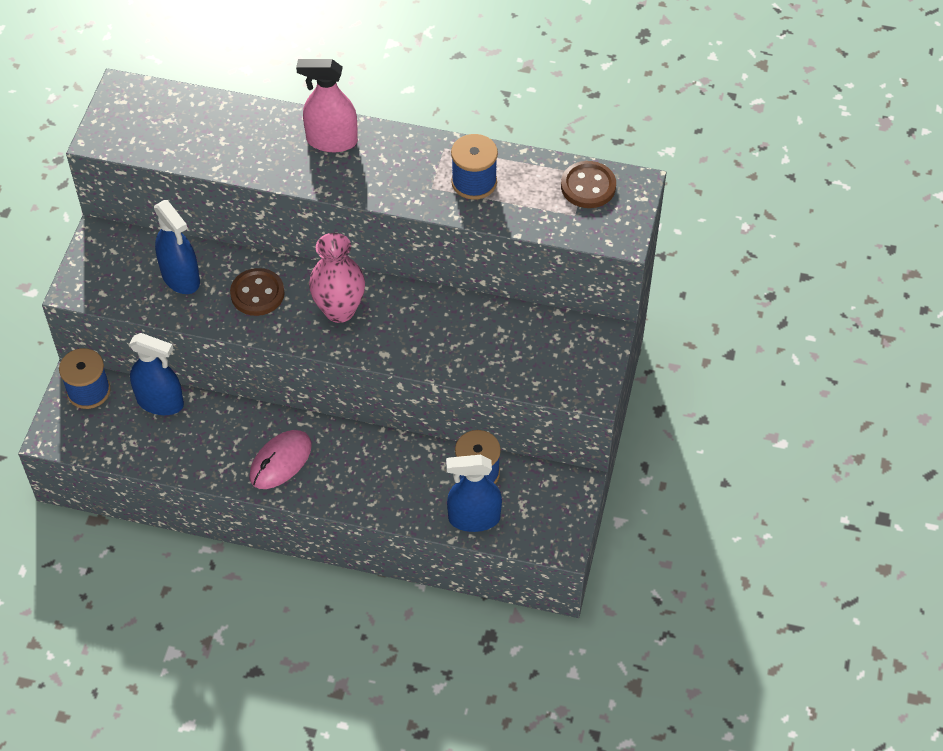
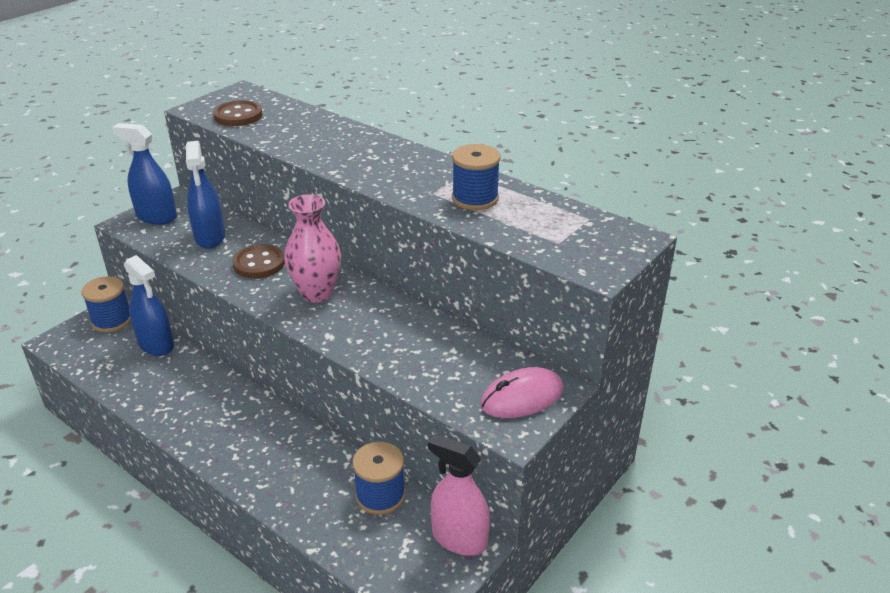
camera: 25 degrees right, 20 degrees down
(280, 461) = (210, 421): pink mouse -> pink mouse (522, 397)
(332, 141) = (371, 147): pink spray bottle -> pink spray bottle (459, 538)
(474, 518) = (348, 537): blue spray bottle -> blue spray bottle (156, 217)
(588, 186) = (586, 227): brown button -> brown button (238, 116)

